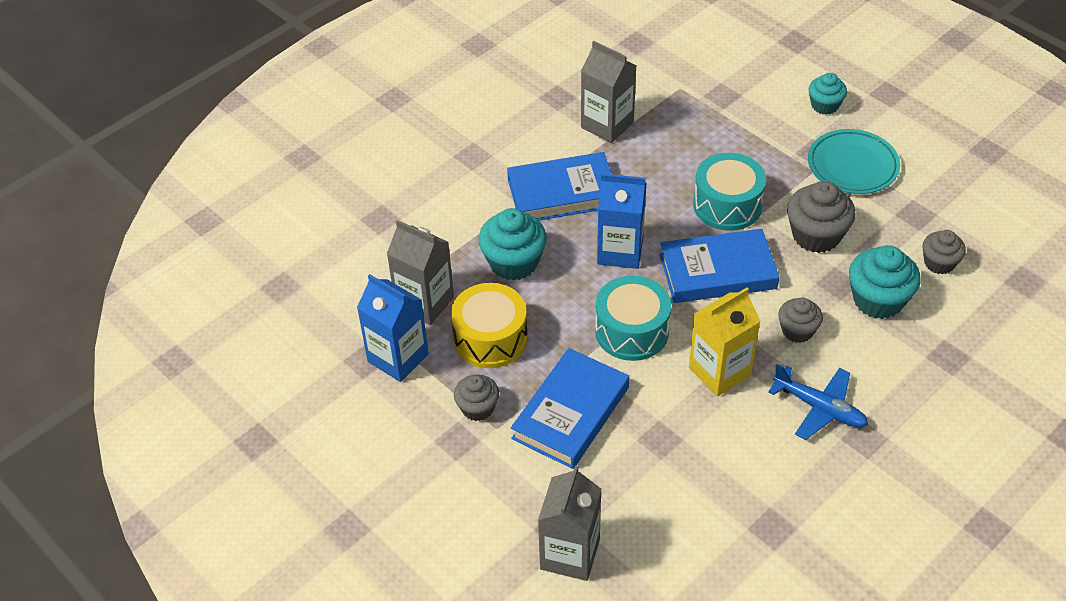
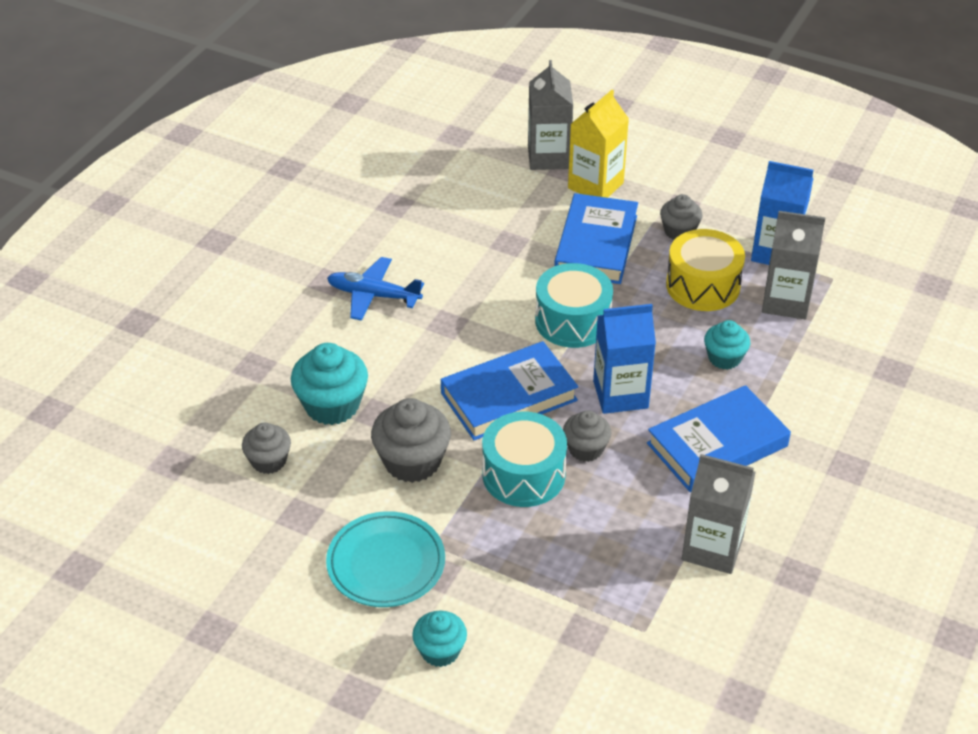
camera: 160 degrees right, 5 degrees down
(513, 262) = (724, 358): turquoise cupcake -> turquoise cupcake, size x0.62
(719, 371) = (475, 305): yellow carton -> yellow carton (595, 185)
(797, 331) = (409, 357): grey cupcake -> grey cupcake (585, 449)

